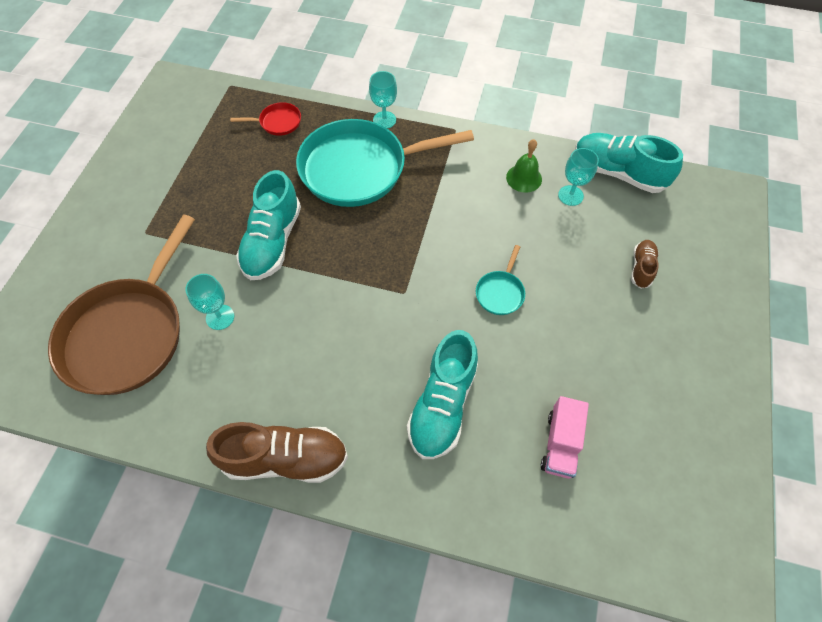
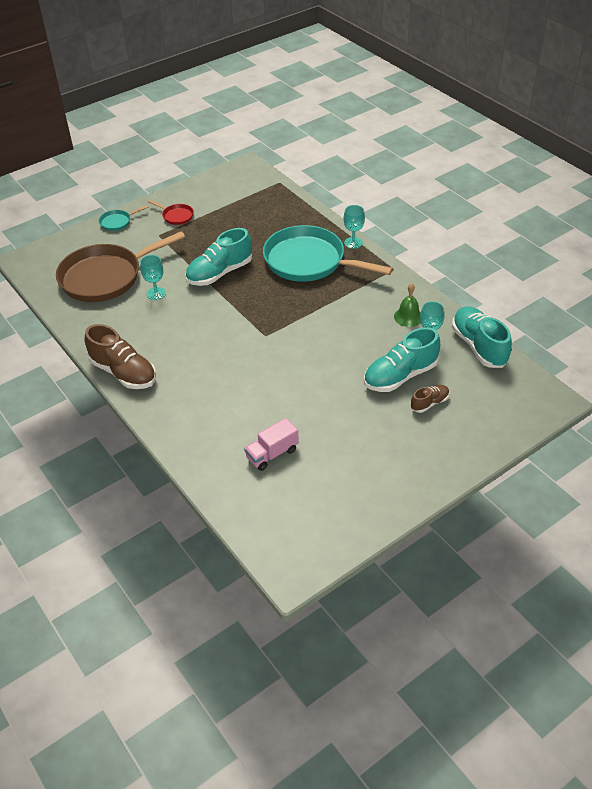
camera: 40 degrees right, 15 degrees down
(278, 122) = (286, 214): red pan -> red pan (176, 216)
(442, 404) = (227, 398): turquoise shoe -> turquoise shoe (400, 376)
(500, 292) = (322, 366): turquoise pan -> turquoise pan (117, 222)

